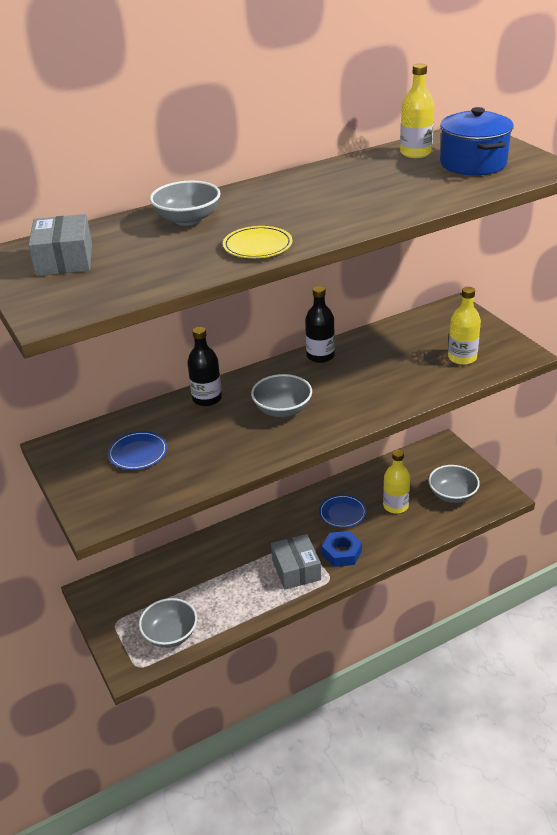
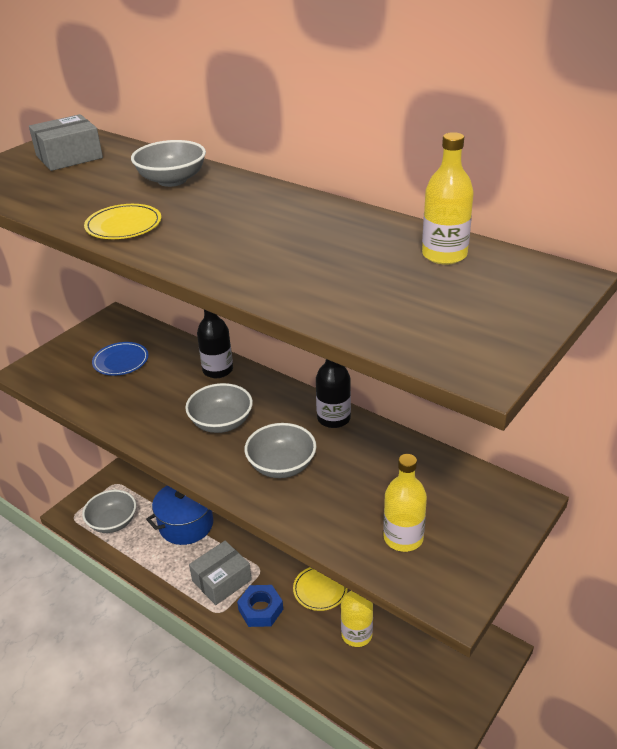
camera: 65 degrees right, 0 degrees up
(342, 513) = (320, 589): blue plate -> yellow plate
(452, 495) = (407, 687): grey bowl -> grey bowl (281, 466)
(473, 163) = (442, 302): blue pot -> blue pot (186, 524)

